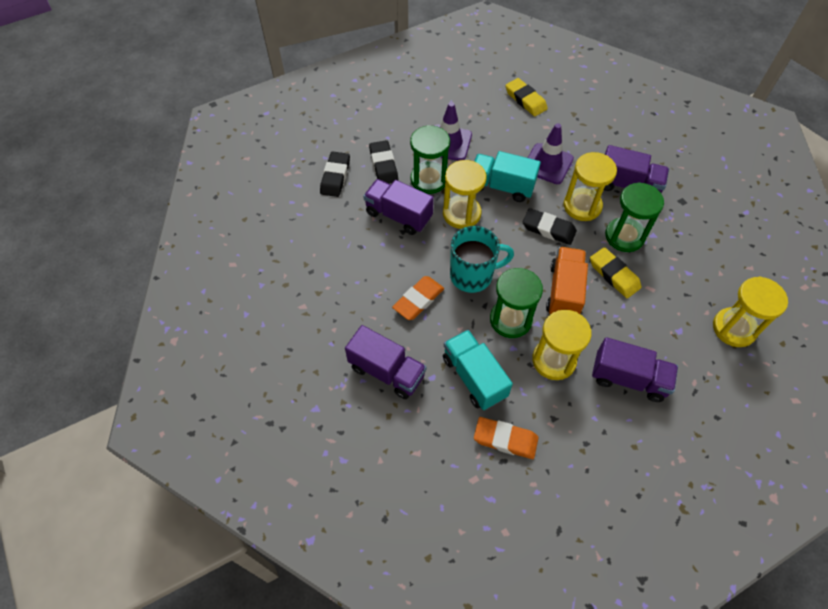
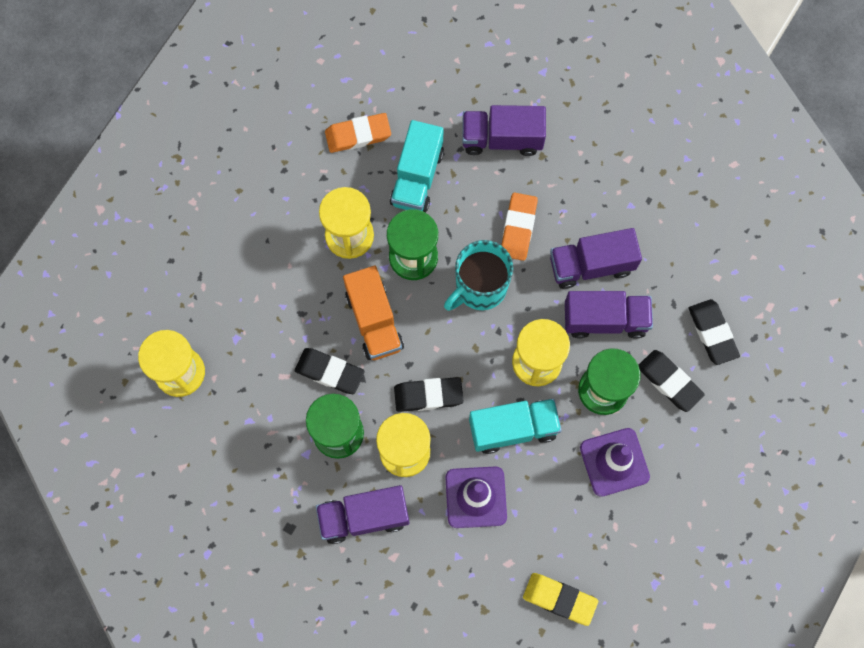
camera: 150 degrees right, 15 degrees up
(474, 377) = (417, 177): turquoise truck -> turquoise truck turned 75 degrees clockwise
(614, 275) = (329, 372): yellow eraser -> black eraser
(628, 378) = (269, 255): purple truck -> purple truck (591, 265)

